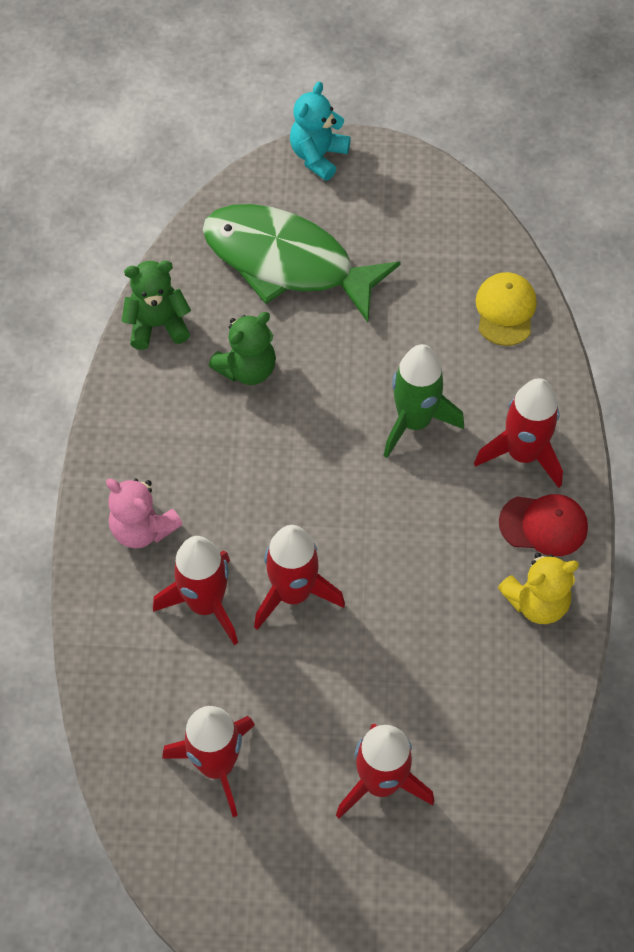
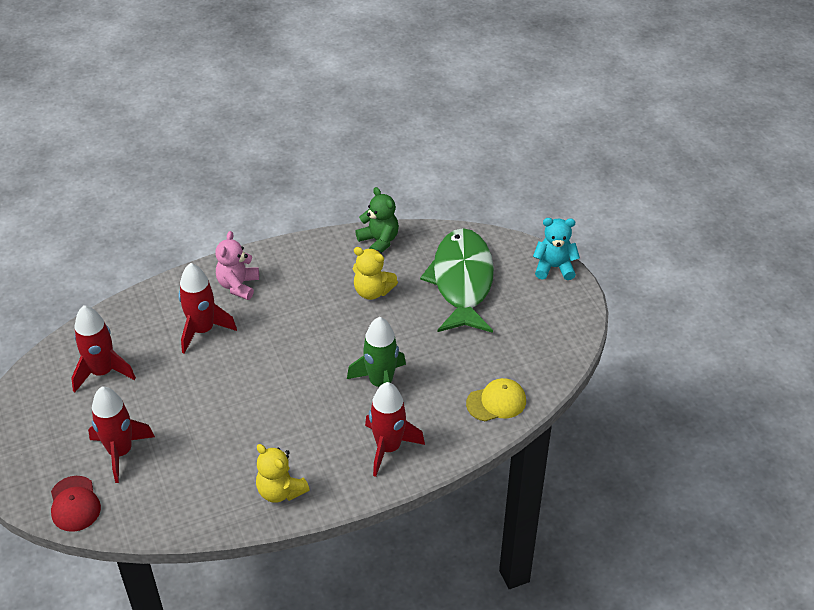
camera: 65 degrees right, 15 degrees down
(247, 369) = (372, 291): green teddy bear -> yellow teddy bear
(293, 593) = (228, 367): red rocket -> none
(543, 525) = (340, 476): red cap -> red cap (74, 504)

